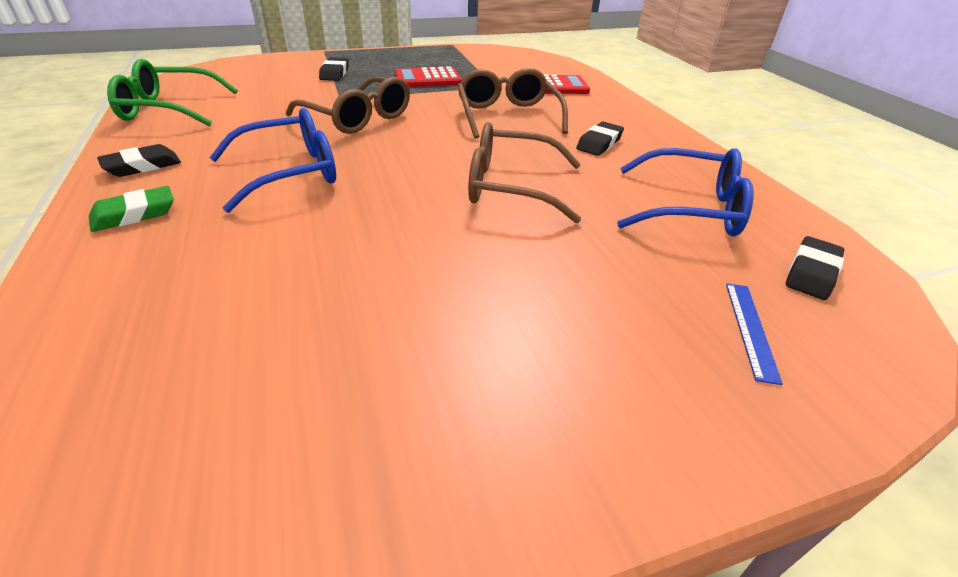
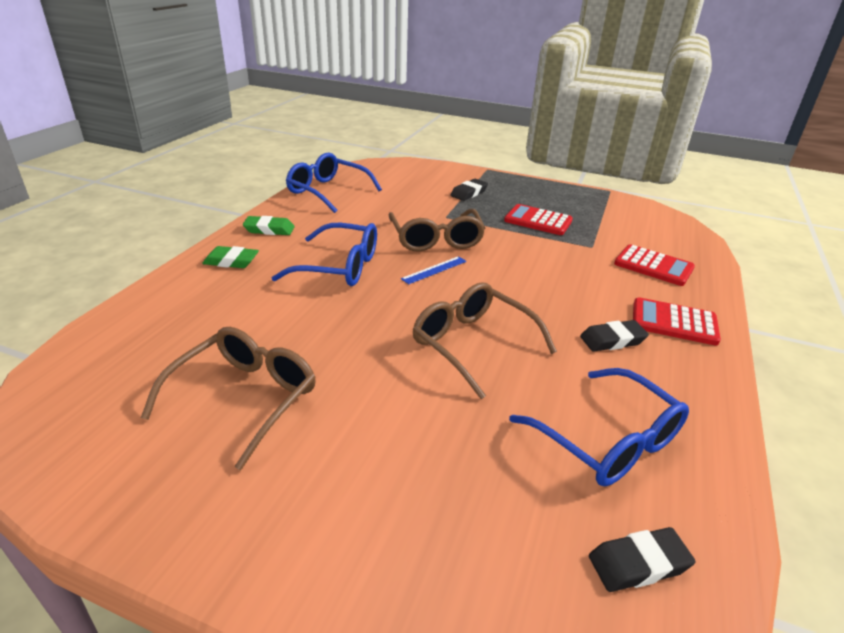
camera: 40 degrees right, 5 degrees down
(142, 166) = (269, 229): black eraser -> green eraser
(169, 109) = (327, 191): green glasses -> blue glasses
(507, 116) = (561, 280): brown glasses -> brown glasses (245, 398)
(617, 118) = (674, 322): none -> red calculator
(750, 329) = (494, 562): blue ruler -> blue ruler (434, 270)

